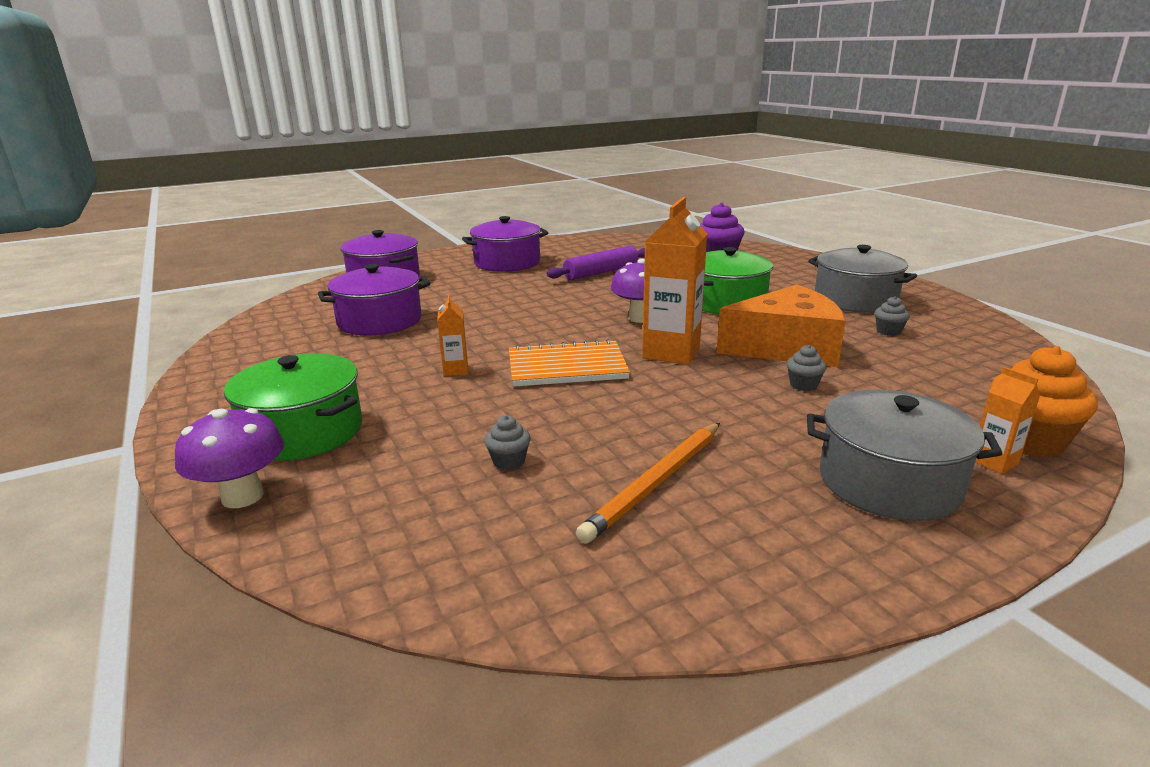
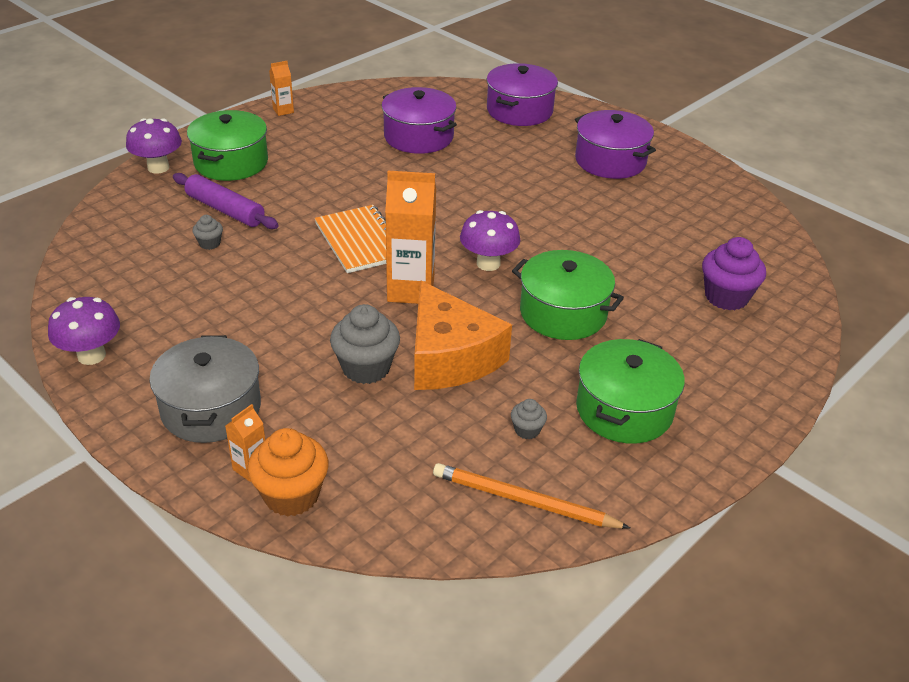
camera: 70 degrees right, 15 degrees up
(455, 370) = (337, 193): orange carton -> orange carton (283, 110)
(601, 272) = (615, 222): purple rolling pin -> purple rolling pin (225, 210)
(656, 483) = (193, 304): orange pencil -> orange pencil (524, 501)
(771, 588) = (91, 355): none -> purple mushroom
(803, 385) = (366, 368): grey cupcake -> grey cupcake, size x2.01
(855, 300) = (624, 410): grey pot -> green pot

